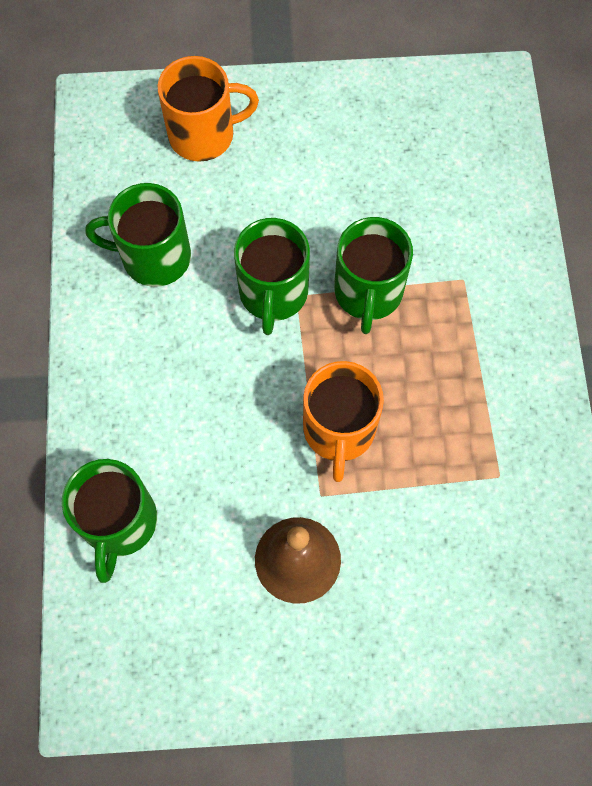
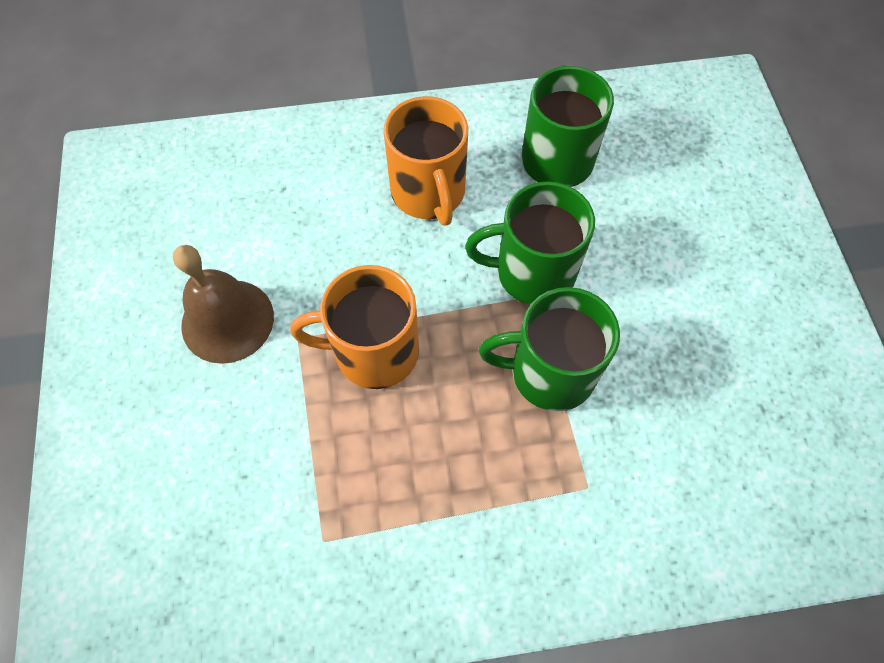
camera: 85 degrees right, 5 degrees down
(119, 523) = (270, 162): green mug -> none
(204, 134) = (718, 187): orange mug -> orange mug (428, 193)

